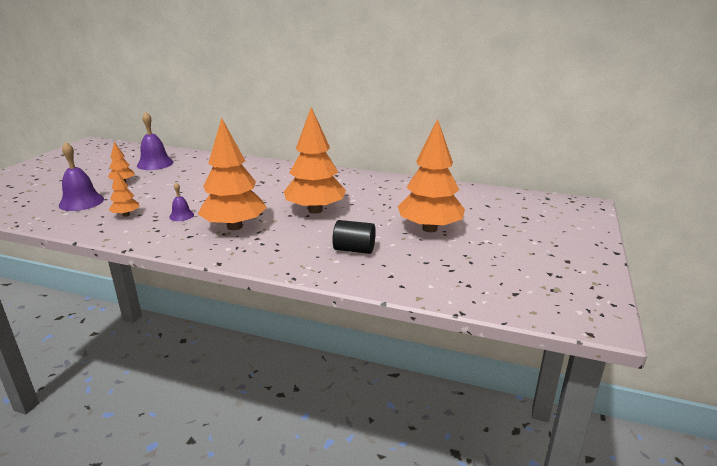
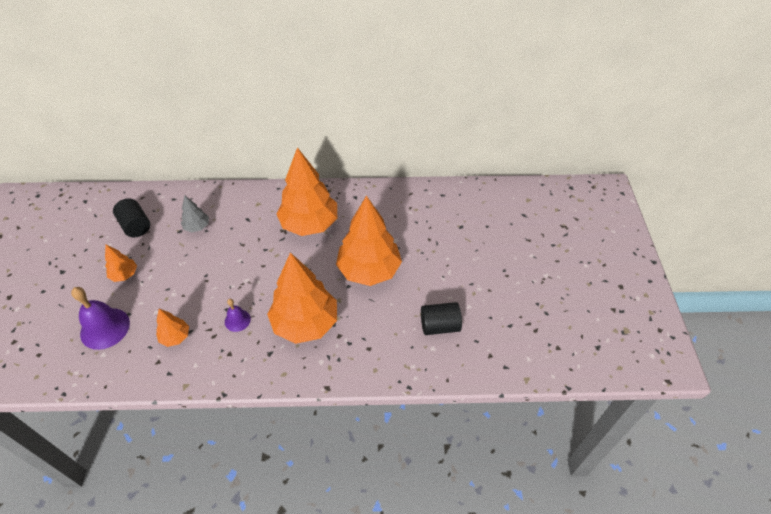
camera: 20 degrees left, 25 degrees up
(155, 164) = (136, 226): purple bell -> black cylinder
(198, 170) = (197, 227): none -> grey tree
(429, 228) = (490, 270): orange tree -> orange tree (309, 224)

